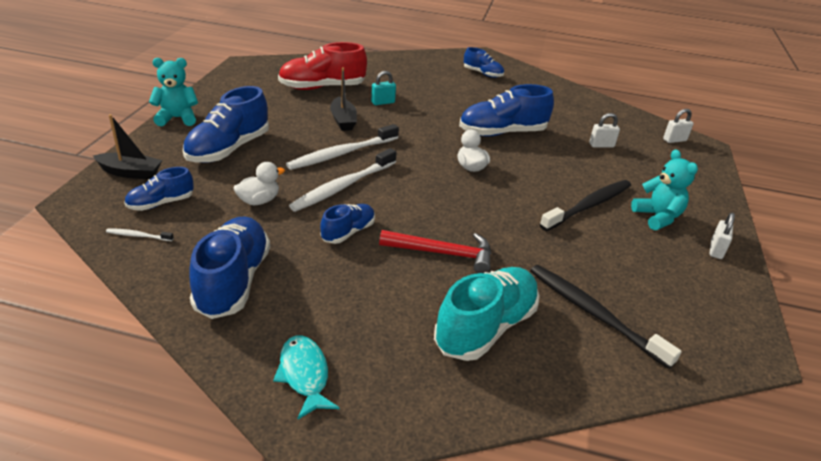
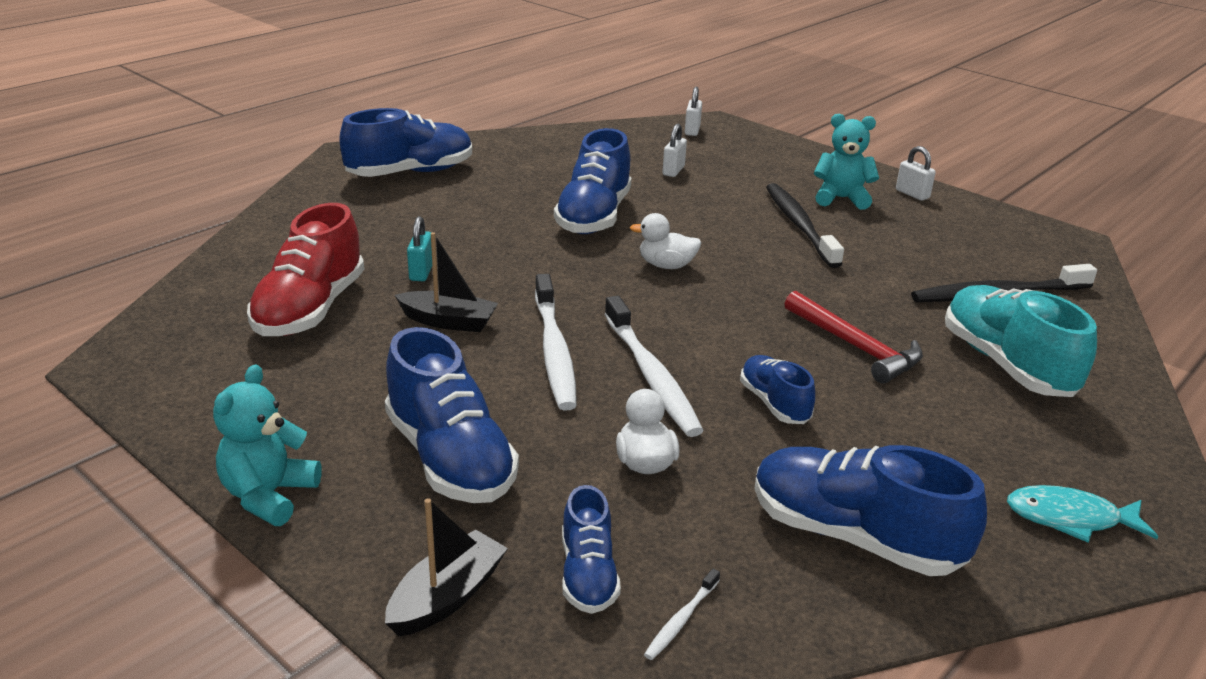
camera: 60 degrees left, 5 degrees down
(443, 253) = (855, 347): red hammer -> red hammer turned 105 degrees clockwise
(483, 74) = (411, 173): blue shoe -> blue shoe, size x1.78

